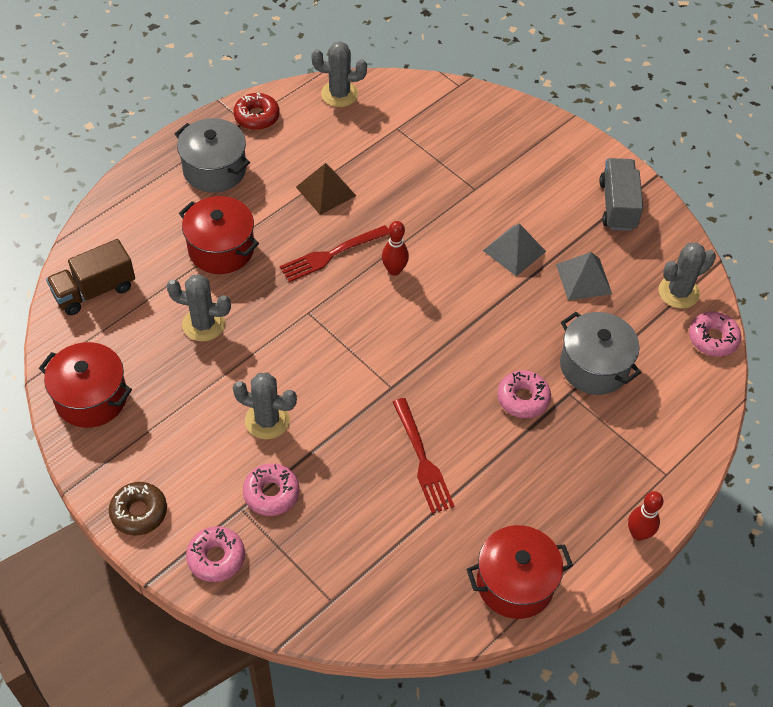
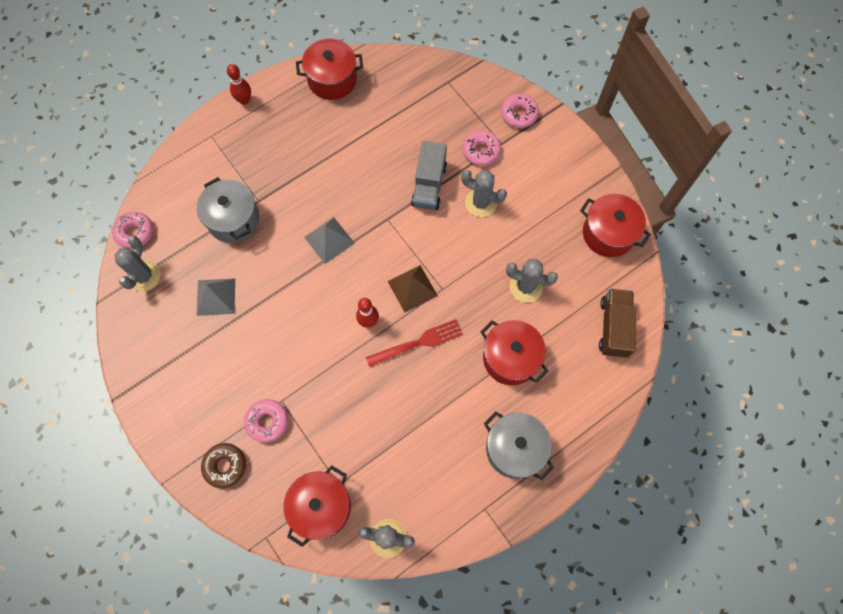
camera: 170 degrees left, 15 degrees up
(94, 290) = (614, 327): brown truck -> brown truck turned 60 degrees counterclockwise
(139, 512) = (569, 148): brown donut -> brown donut (225, 466)
(257, 116) = (472, 515): red donut -> none
(326, 191) = (415, 412): brown pyramid -> brown pyramid (412, 288)
(410, 110) = (321, 507): none -> red pot
(422, 459) = (375, 163): red fork -> none
(514, 251) = (264, 330): grey pyramid -> grey pyramid (329, 240)
(523, 398) = (293, 200): pink donut -> pink donut (267, 421)
(618, 205) = (161, 368): grey truck -> grey truck (429, 185)
(678, 292) = (144, 276): grey cactus -> grey cactus turned 60 degrees counterclockwise

